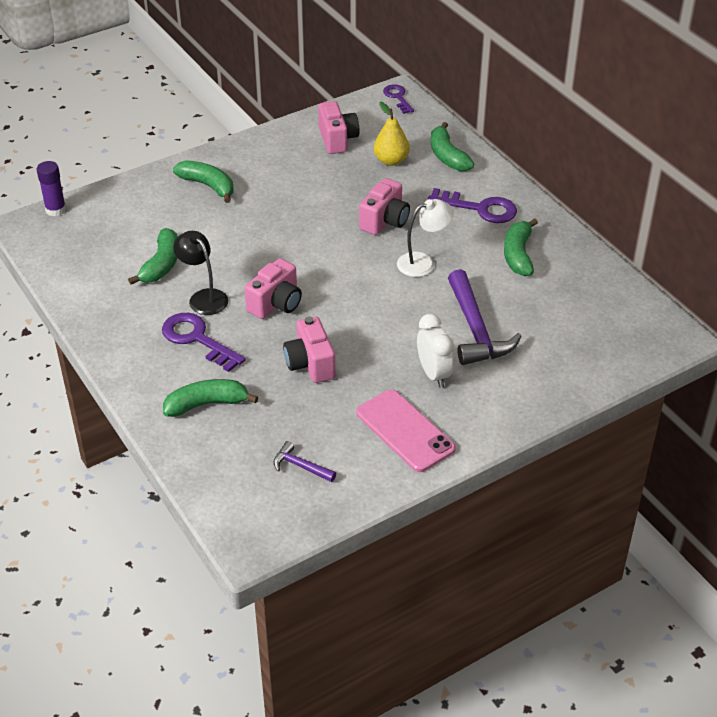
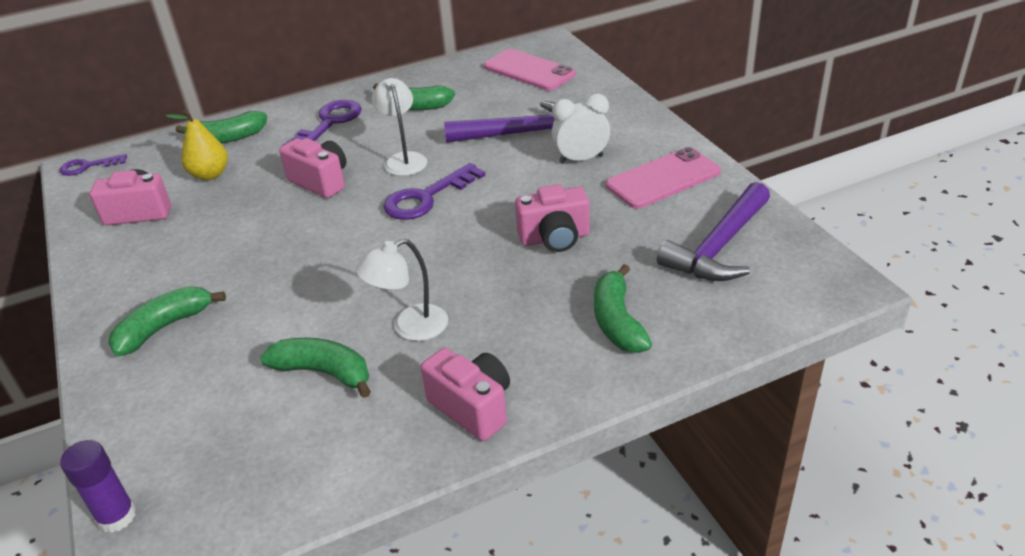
camera: 80 degrees left, 5 degrees down
(197, 339) = (493, 332): purple key -> purple key (426, 198)
(203, 297) = (410, 327): black lamp -> white lamp
(276, 304) = (442, 264): pink camera -> pink camera (472, 407)
(300, 466) = (719, 247): purple hammer -> purple hammer, size x2.07
(605, 326) = (529, 71): none -> pink phone

